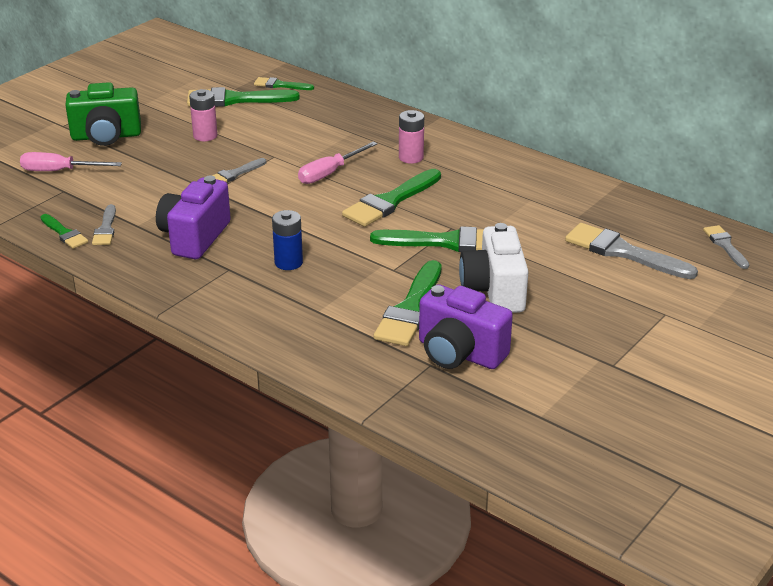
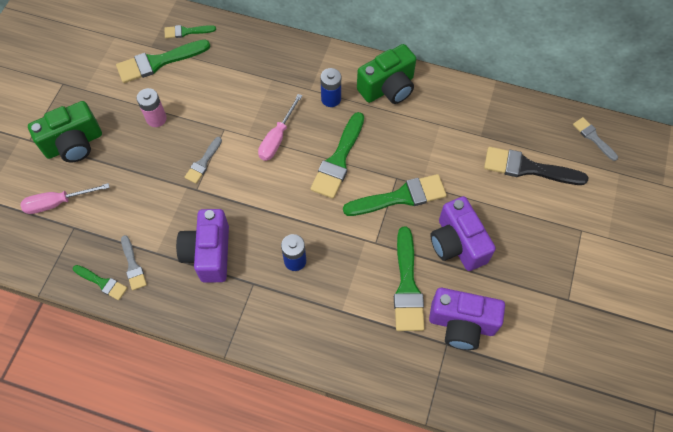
camera: 20 degrees left, 30 degrees up
(411, 157) = (331, 99): pink battery -> blue battery
(484, 162) = (388, 88): none -> green camera
(494, 291) = (457, 244): white camera -> purple camera
(623, 252) = (528, 168): grey brush -> black brush

